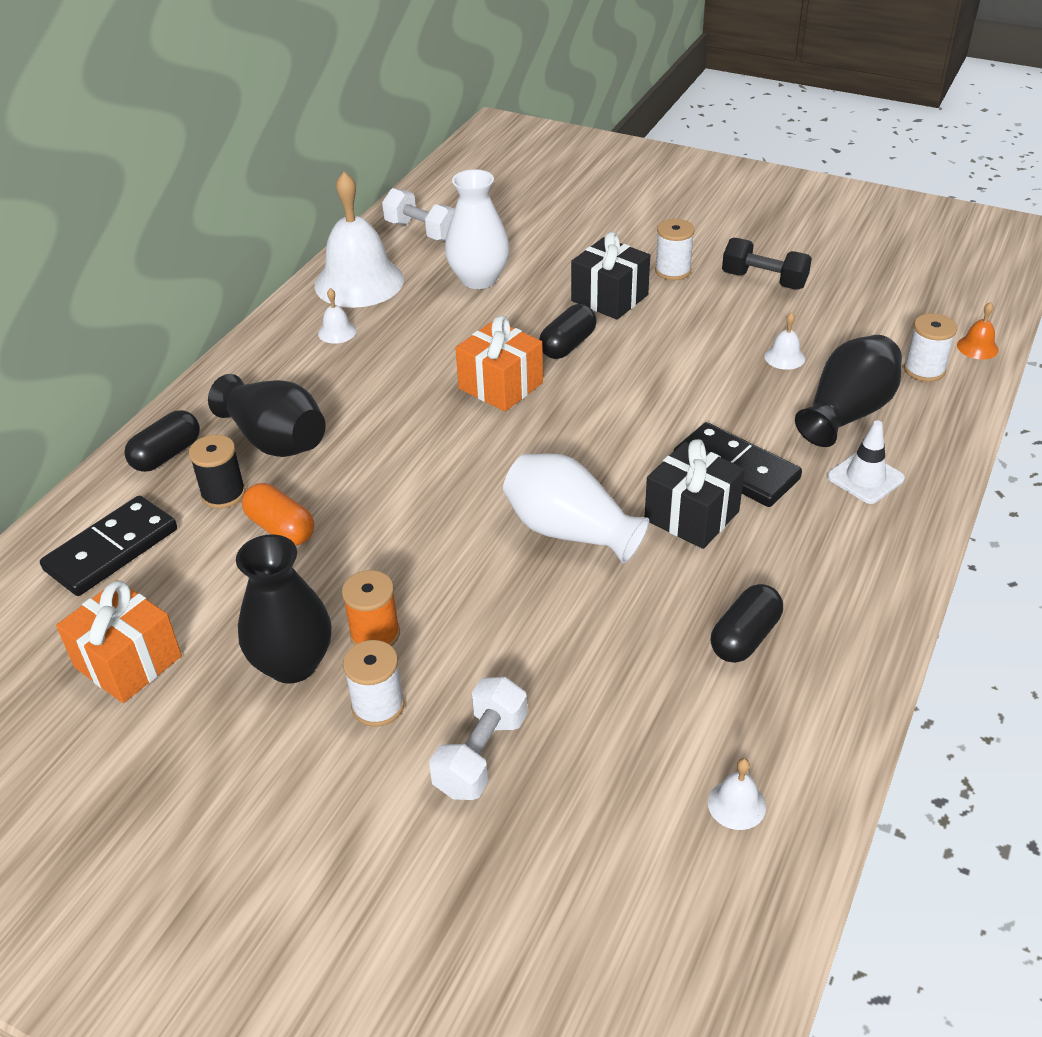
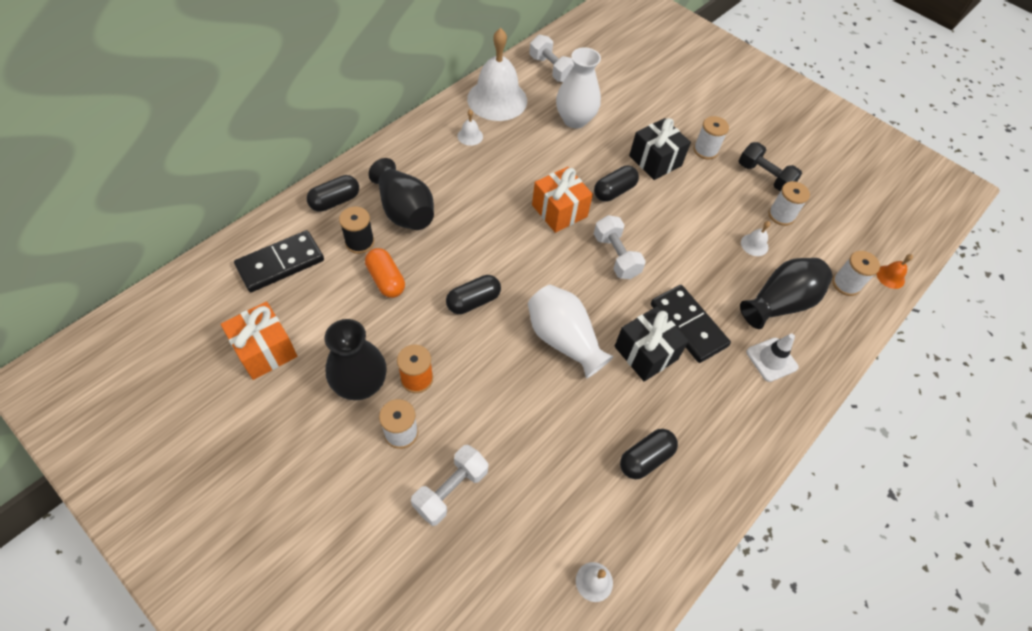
camera: 10 degrees right, 15 degrees up
(421, 520) = (473, 301): none -> black capsule
(602, 417) = (616, 256): none -> white dumbbell
(805, 317) = (781, 215): none -> white spool

